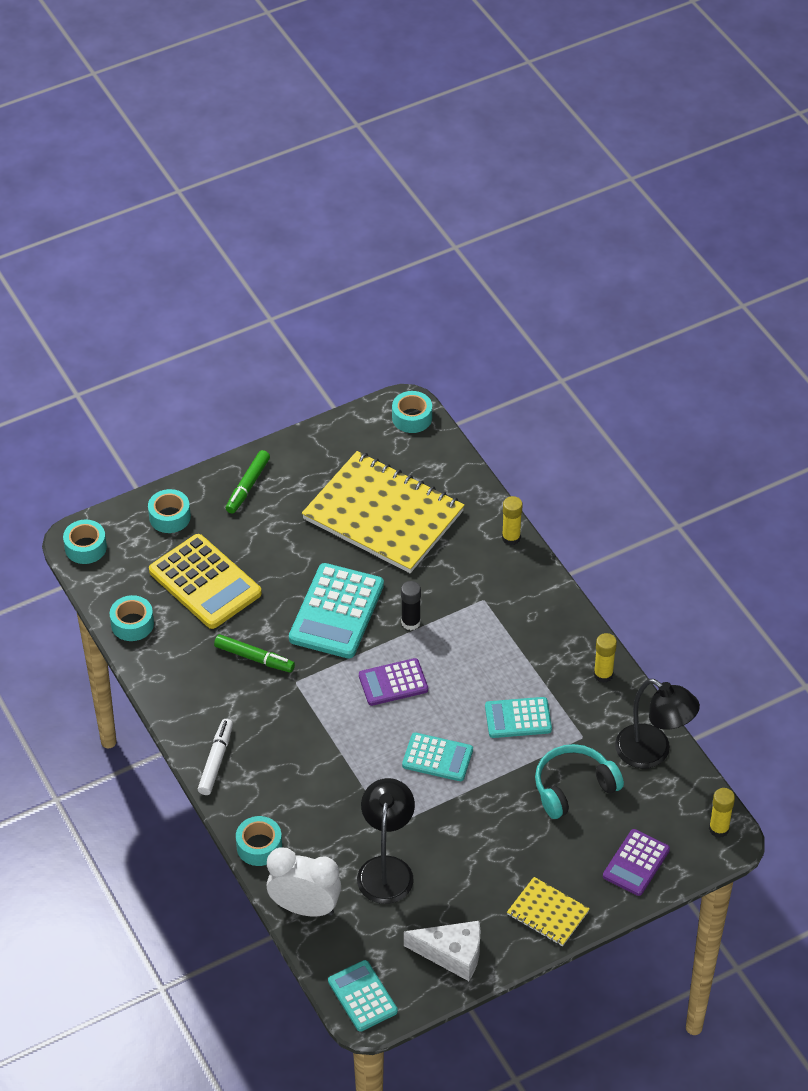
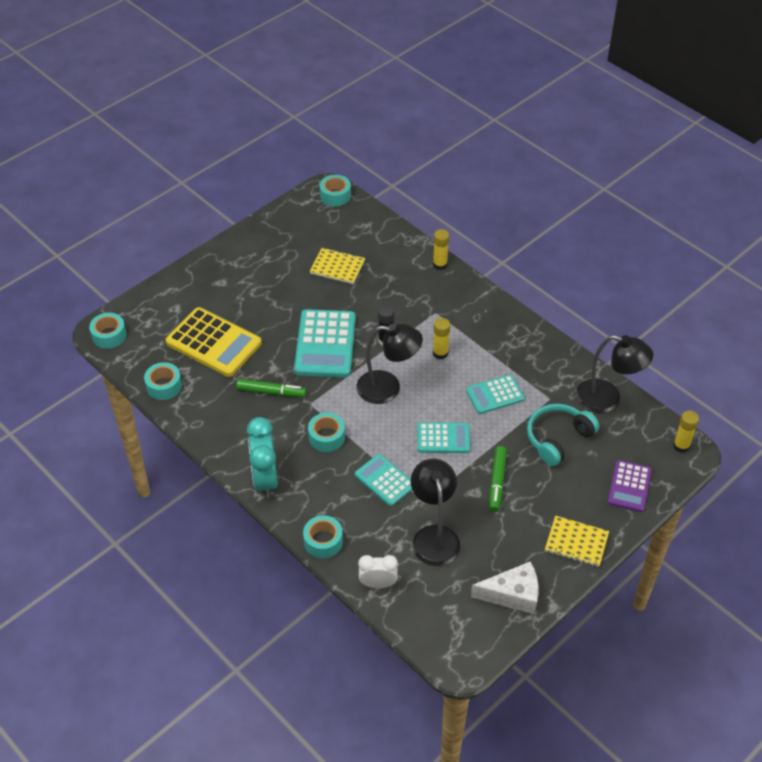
camera: 15 degrees left, 0 degrees up
(169, 517) = (170, 300): turquoise tape -> turquoise tape (326, 437)
(216, 761) = (265, 479): white marker -> turquoise clock
(248, 486) = (225, 266): green marker -> green marker (497, 482)
(305, 907) = (378, 584): white clock -> white clock, size x0.62
(362, 996) = (451, 648): turquoise calculator -> turquoise calculator (384, 480)
(383, 515) = (337, 267): yellow notebook -> yellow notebook, size x0.45
(393, 683) = (388, 388): purple calculator -> black lamp
(603, 675) = (547, 349): yellow glue stick -> yellow glue stick (440, 353)

